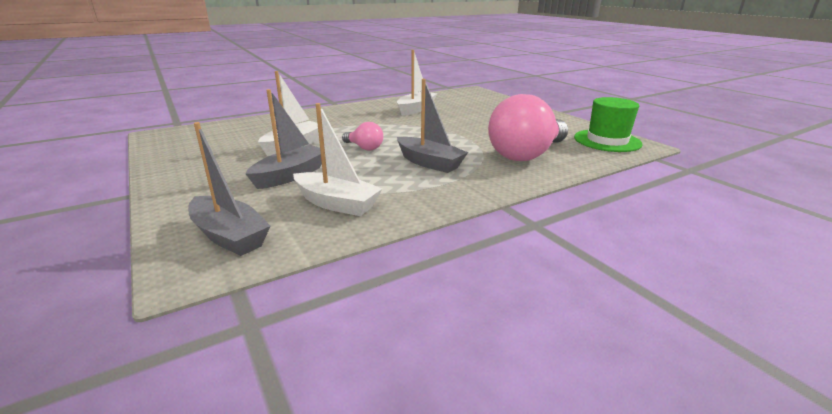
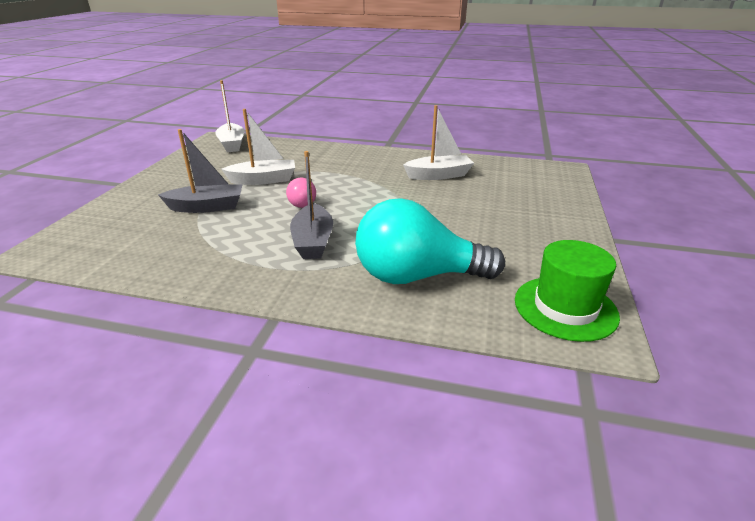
camera: 45 degrees right, 5 degrees up
(229, 236) = (91, 239): grey boat -> none
(336, 203) = (179, 246): white boat -> white boat (232, 144)
(526, 155) = (417, 276): pink light bulb -> turquoise light bulb

